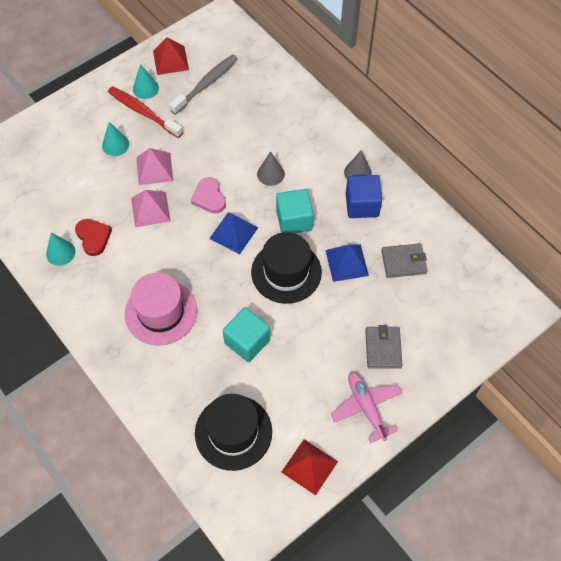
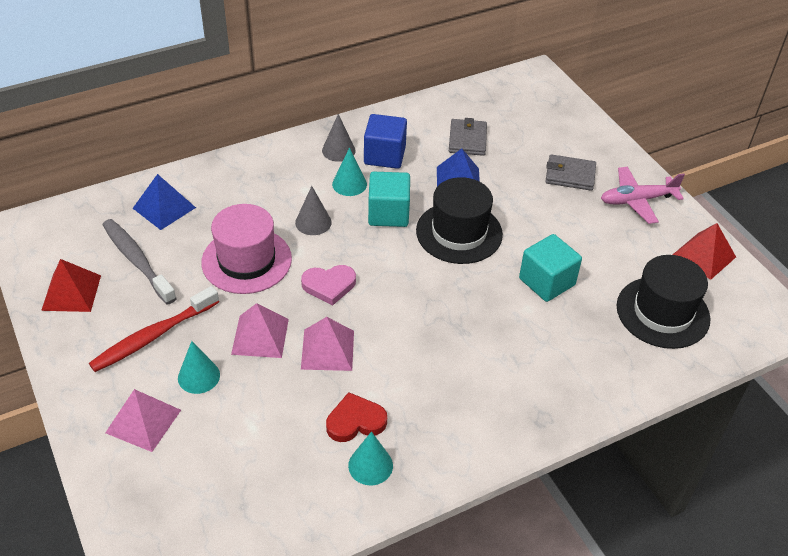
camera: 80 degrees left, 15 degrees down
(77, 127) = (143, 421): none -> pink pyramid
(145, 88) = (109, 328): turquoise cone -> turquoise cone (349, 184)
(161, 312) = (492, 359): pink hat -> pink hat (246, 260)
(234, 233) = (390, 270): blue pyramid -> blue pyramid (164, 207)

